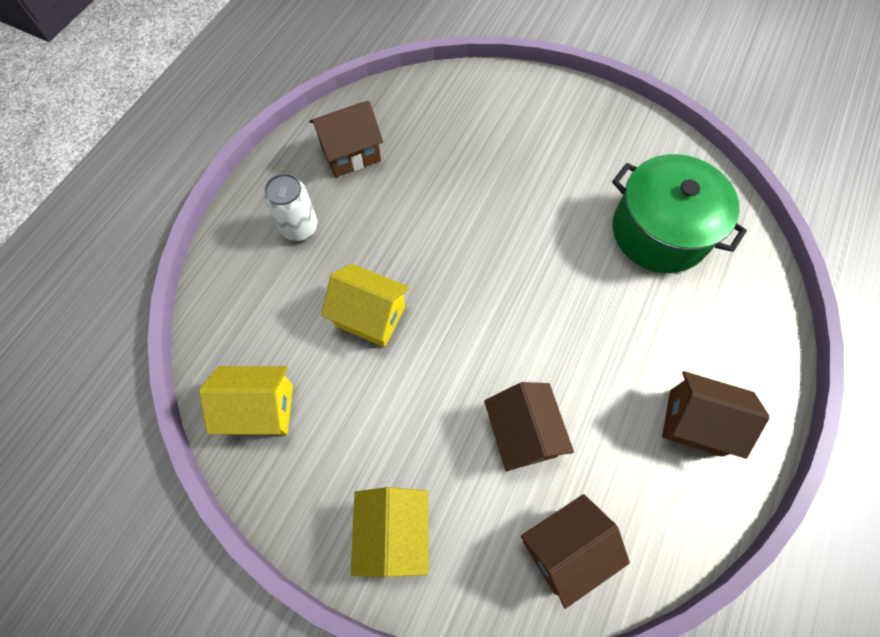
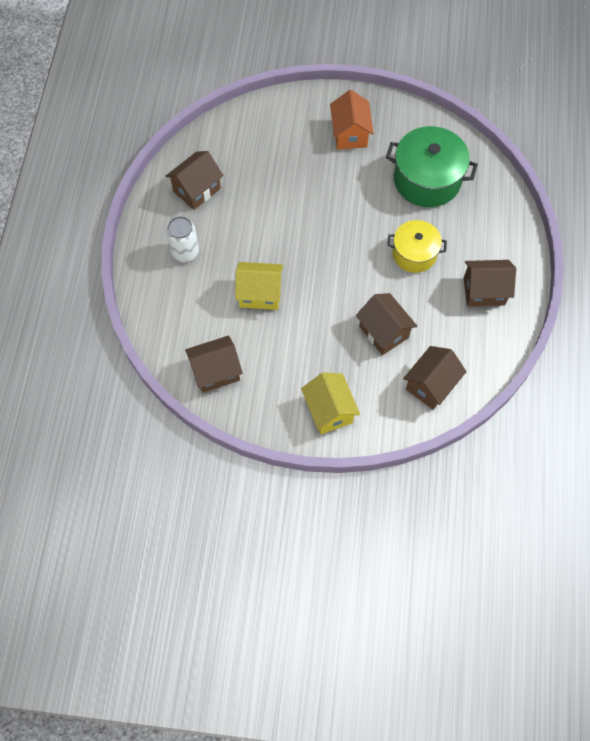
camera: 20 degrees left, 0 degrees up
(261, 409) = (216, 372): yellow house -> brown house
(575, 142) = (350, 134): none -> orange house
(607, 330) = (414, 254): none -> yellow pot

